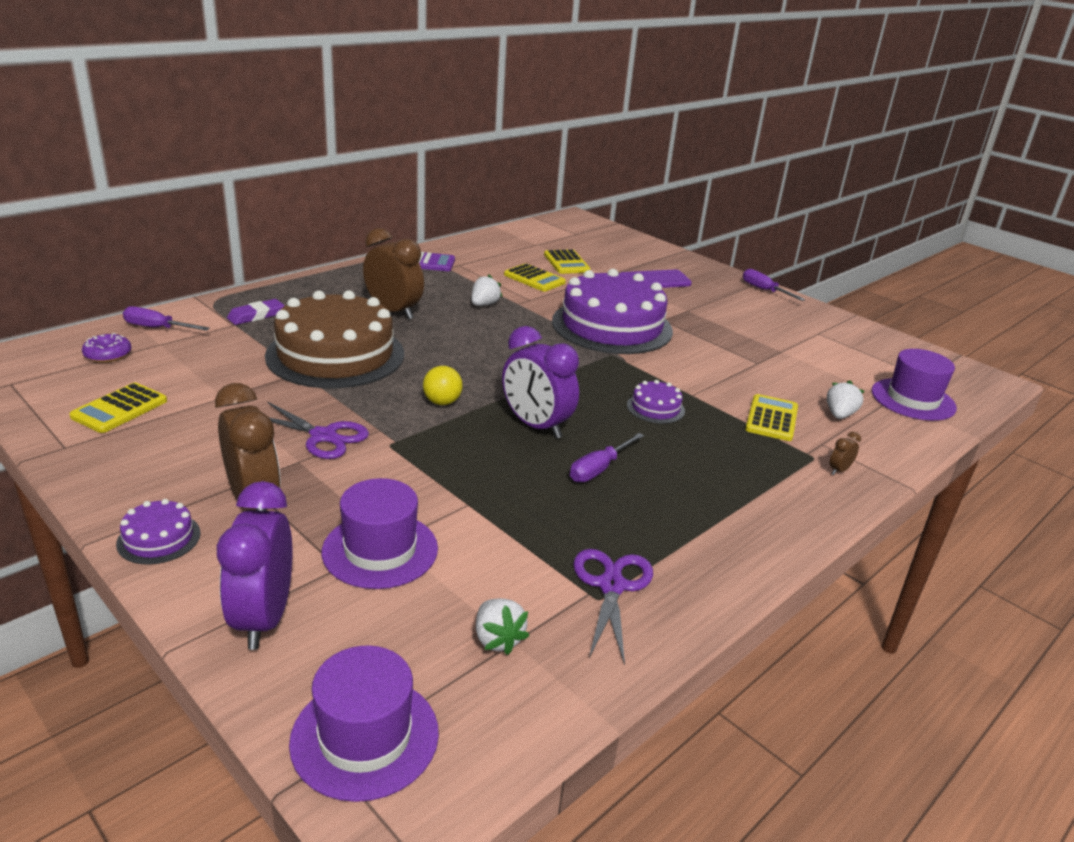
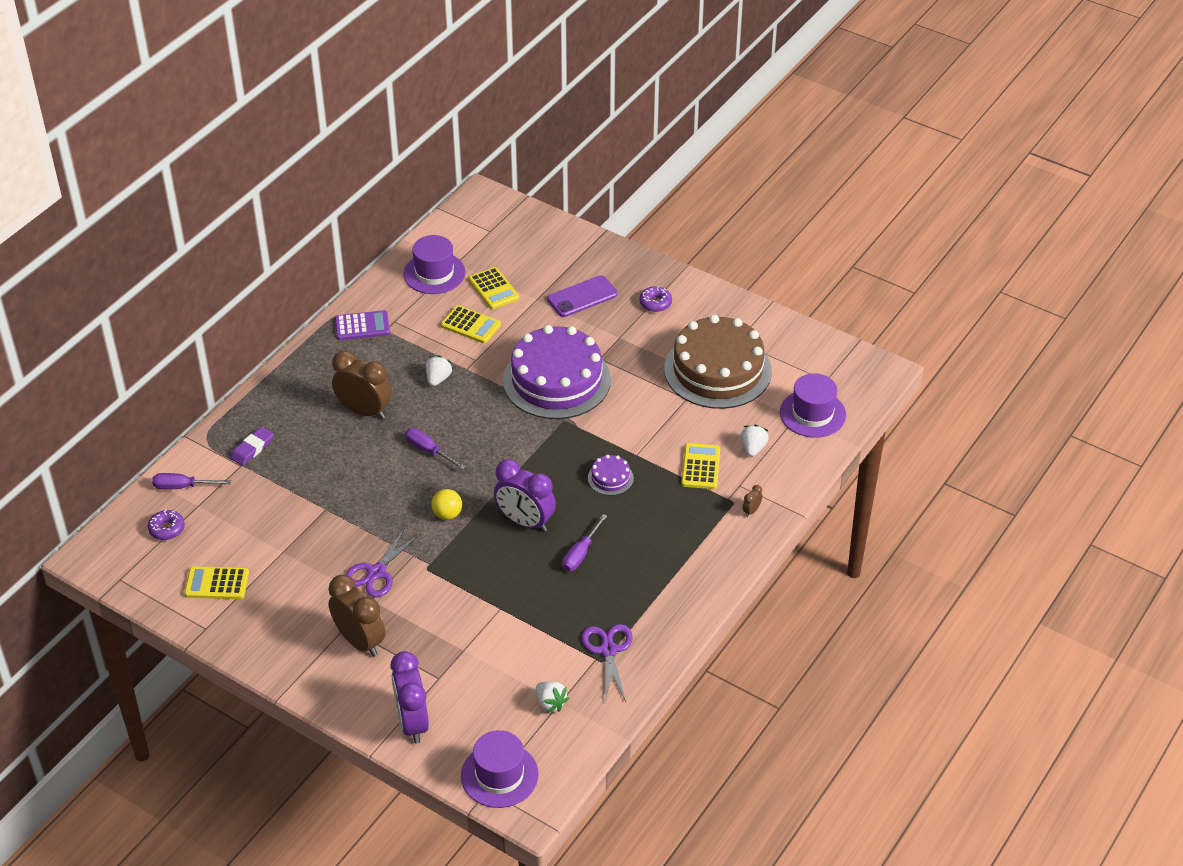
camera: 10 degrees left, 15 degrees up
(119, 409) = (217, 583): yellow calculator -> yellow calculator turned 75 degrees clockwise
(159, 538) = (318, 685): purple cake -> none
(323, 436) = (376, 572): purple scissors -> purple scissors turned 105 degrees clockwise
(335, 355) = (342, 481): brown cake -> brown cake (717, 370)
(380, 550) = (458, 659): purple hat -> purple hat (434, 273)
(730, 296) = (655, 303): none -> purple donut
(764, 290) = (686, 284): purple screwdriver -> purple screwdriver (428, 450)

